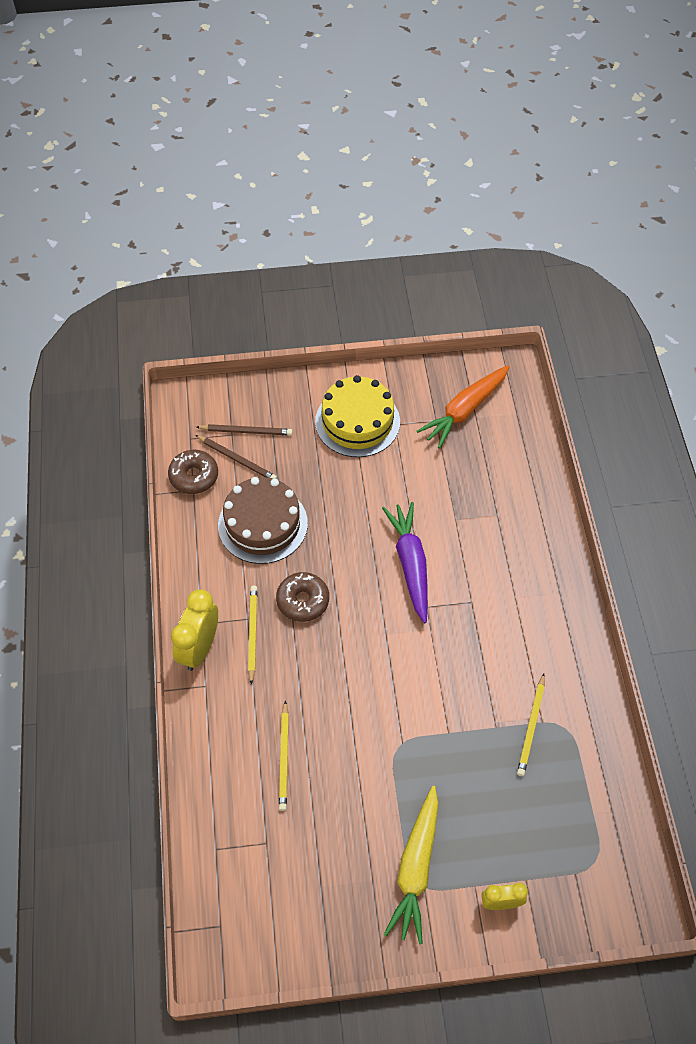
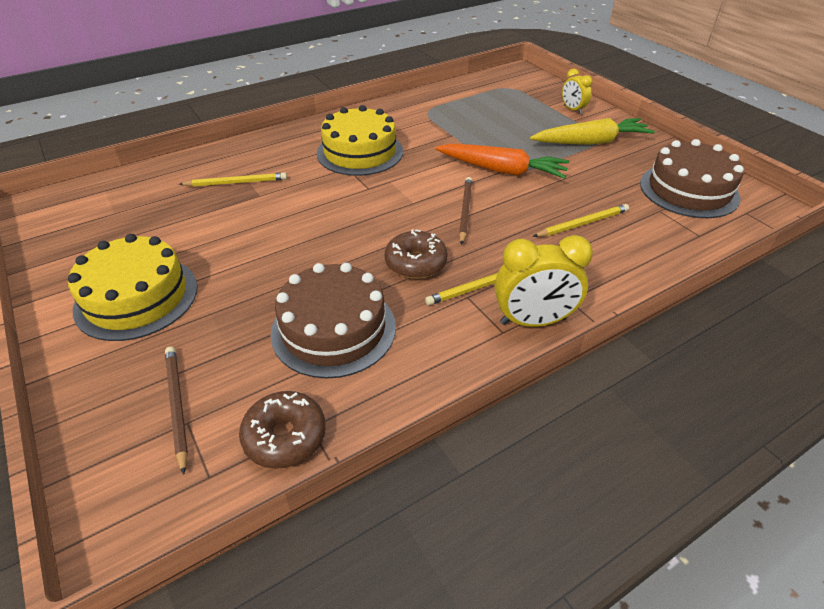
camera: 115 degrees left, 15 degrees down
(237, 459) = (235, 396): brown pencil -> brown pencil (465, 211)
(280, 900) = (688, 190): none -> brown cake
(410, 564) = (327, 208): purple carrot -> none
(464, 410) = (105, 222): orange carrot -> orange carrot (502, 170)
(497, 622) = (360, 152): none -> yellow cake
(531, 727) = (439, 122): yellow pencil -> yellow pencil (236, 182)

